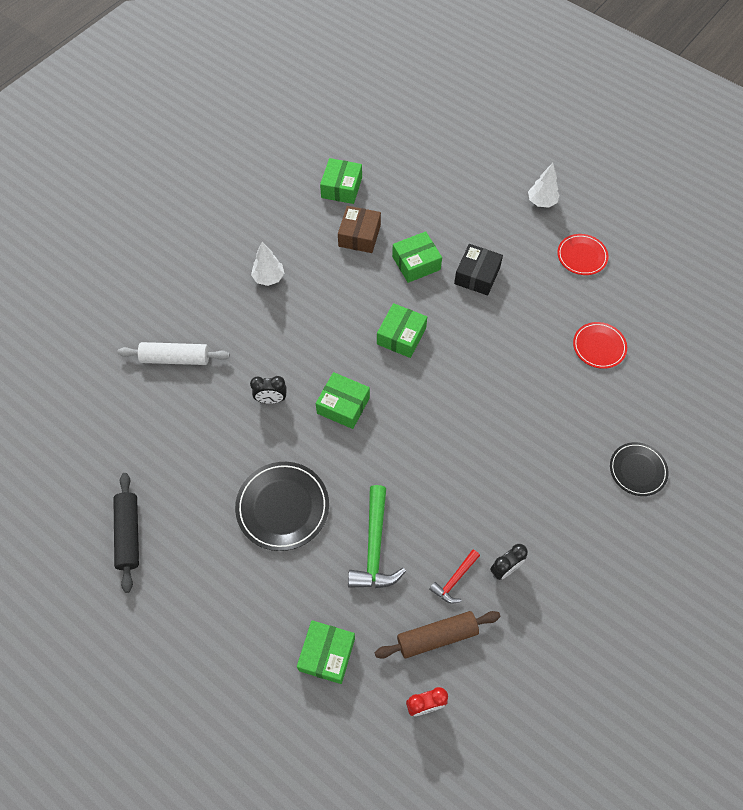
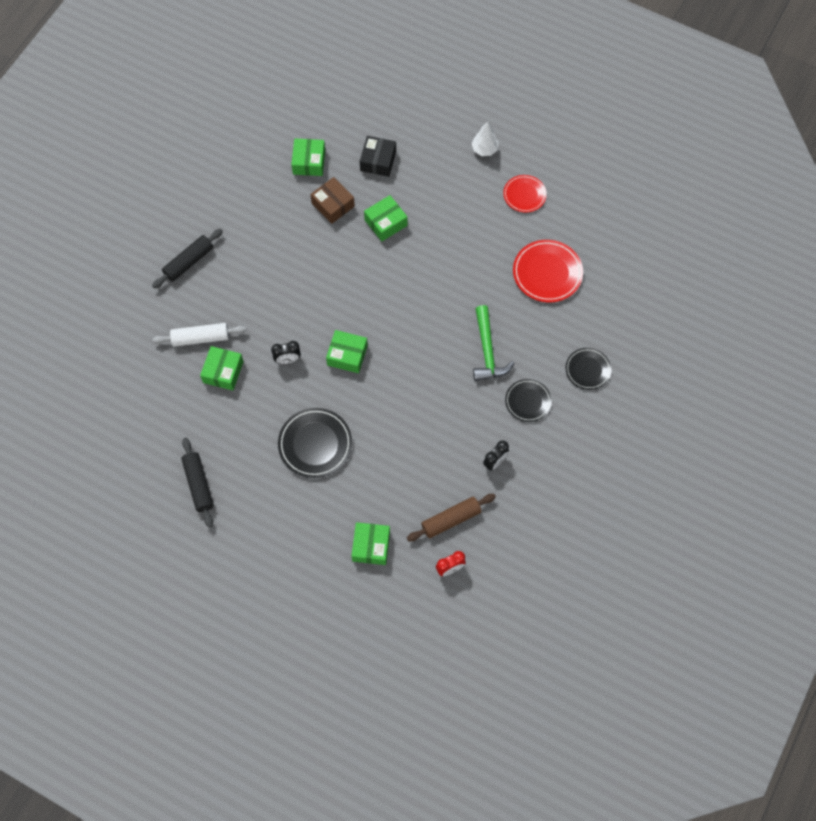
camera: 10 degrees left, 5 degrees up
(183, 273) = (189, 262): none -> black rolling pin
(268, 278) = (263, 255): white tree -> none
(359, 236) = (333, 205): brown box -> brown box turned 45 degrees counterclockwise
(374, 547) = (392, 462): green hammer -> green hammer (487, 351)
(401, 336) = (384, 289): green box -> green box (223, 372)
(454, 580) = (458, 476): red hammer -> none
(477, 275) = (439, 226): black box -> black box (378, 161)
(557, 497) = (528, 401): none -> black plate
(599, 347) = (547, 273): red plate -> red plate, size x1.58

